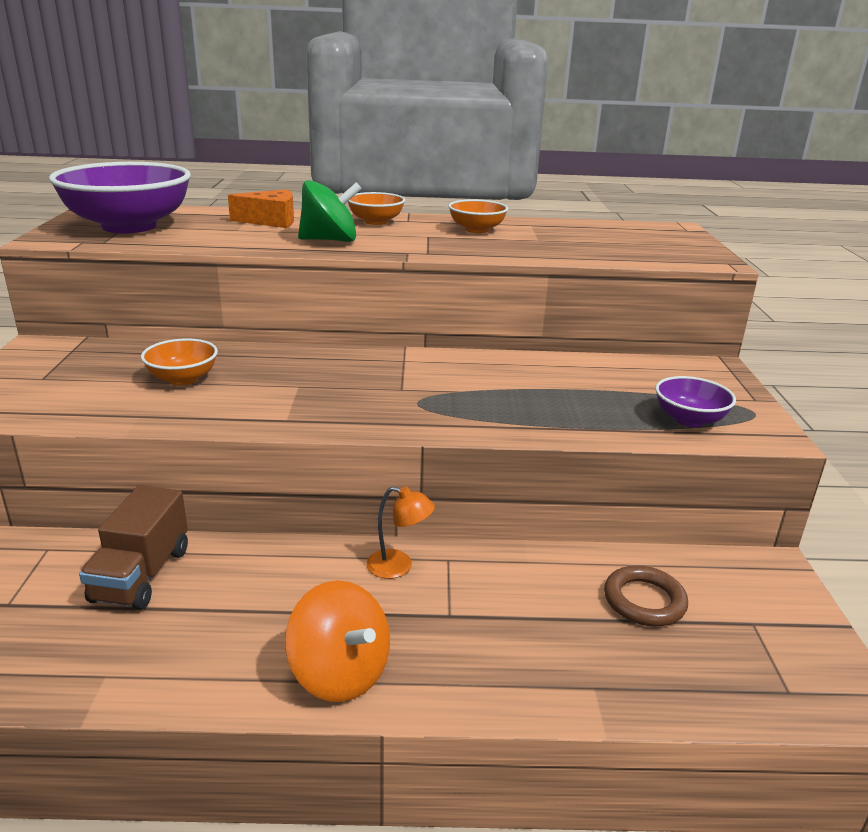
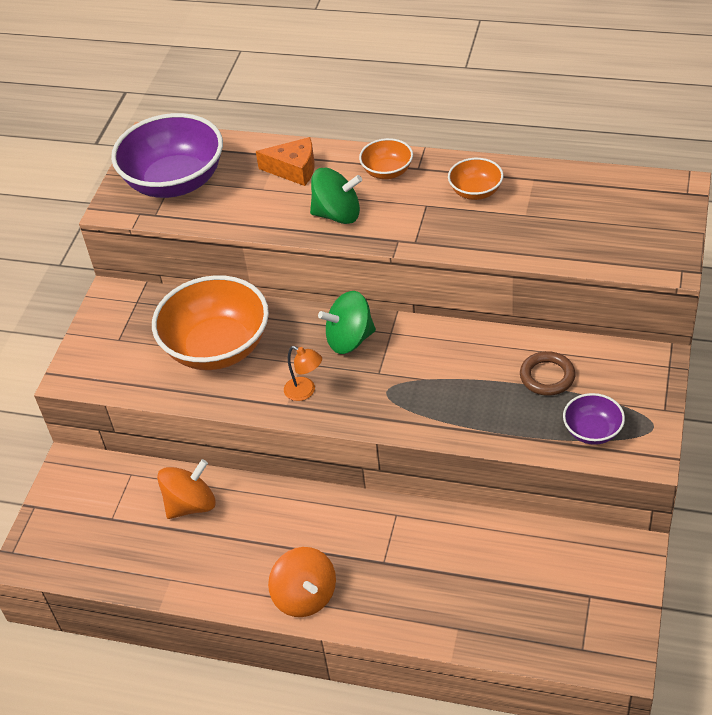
camera: 20 degrees right, 20 degrees up
(142, 575) = (191, 504): brown truck -> orange spinning top
(183, 379) = (217, 348): orange bowl -> orange bowl, size x2.08
(355, 366) = (349, 339): none -> green spinning top
(398, 567) = (360, 517): orange lamp -> orange lamp (305, 392)
(644, 601) = (521, 568): brown ring -> brown ring (547, 376)

